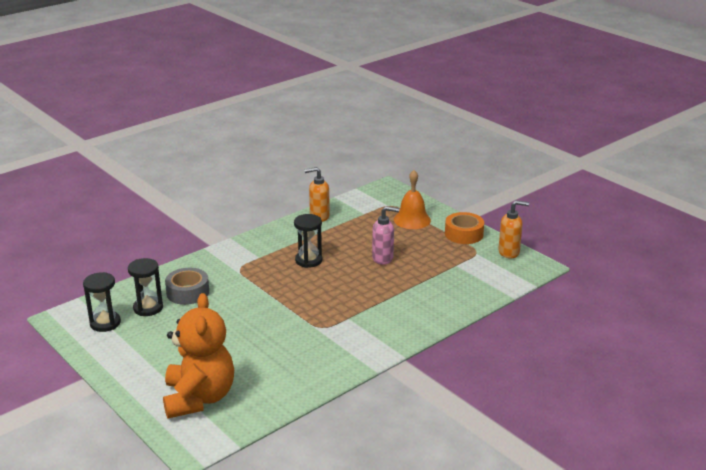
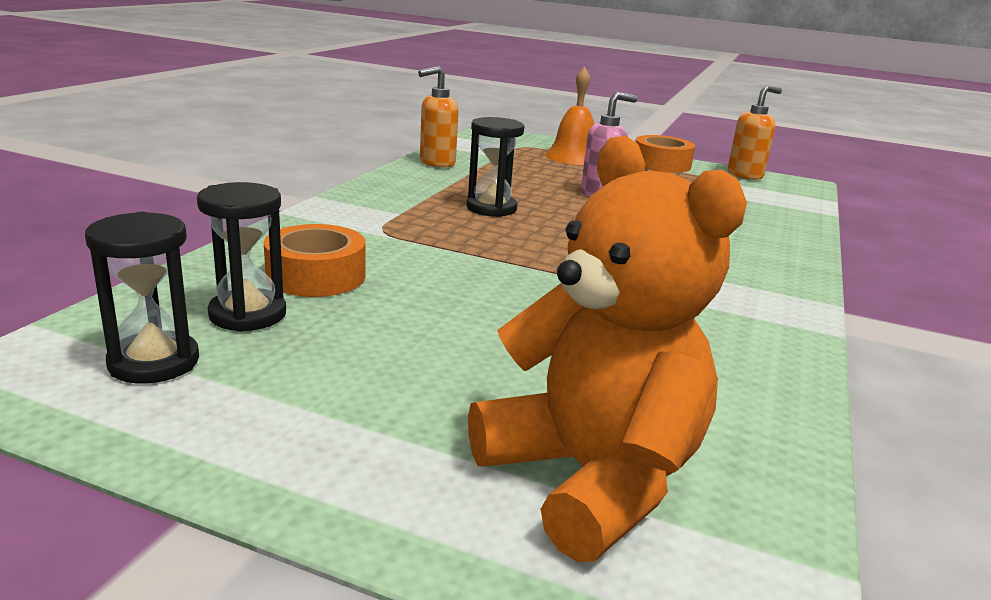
camera: 30 degrees left, 5 degrees down
(188, 292) = (316, 276): grey tape -> orange tape

